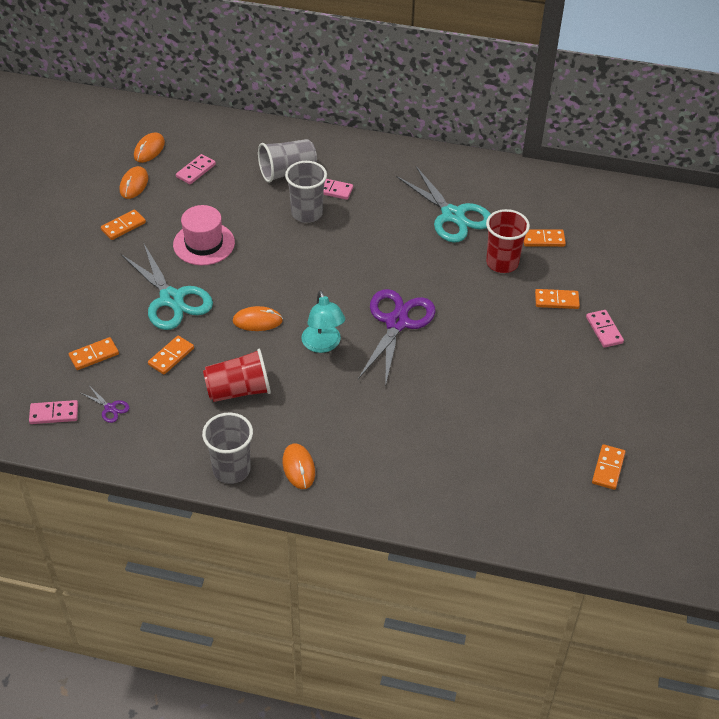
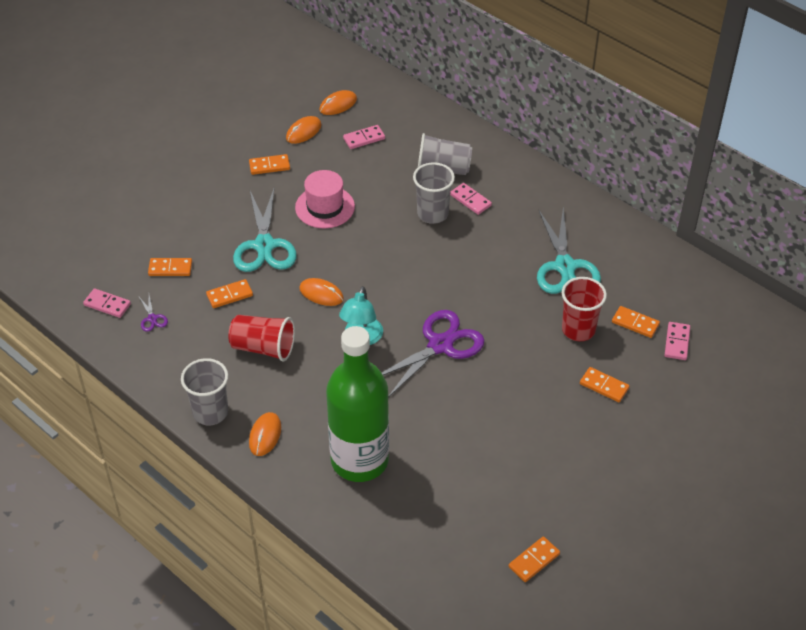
camera: 30 degrees right, 0 degrees up
(400, 451) = (359, 460): none -> green bottle
(604, 330) = (629, 433): pink domino -> pink domino (677, 342)

